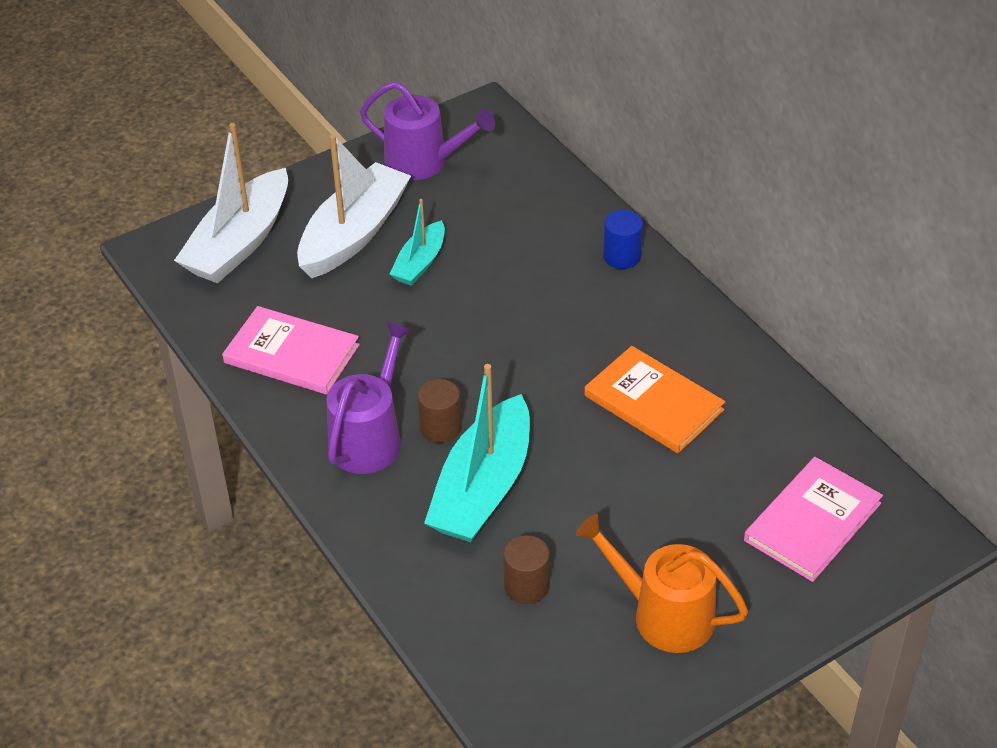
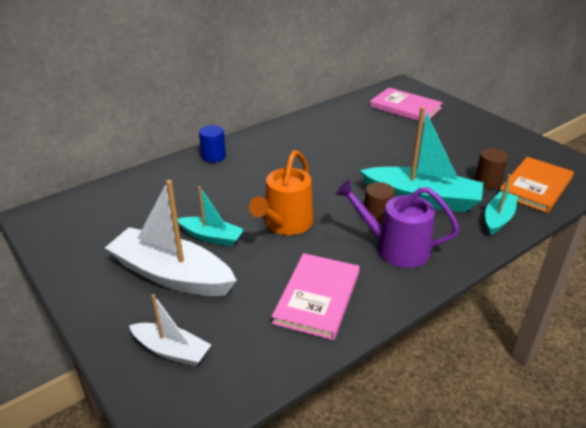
camera: 95 degrees left, 10 degrees down
(239, 243) = (171, 350): white boat -> white boat, size x0.55
(421, 571) = (498, 218): none -> turquoise boat
(423, 162) = (88, 243): purple watering can -> none
(653, 403) = (337, 146): orange book -> orange book (535, 187)
(664, 615) = (482, 142): orange watering can -> orange watering can (285, 223)

